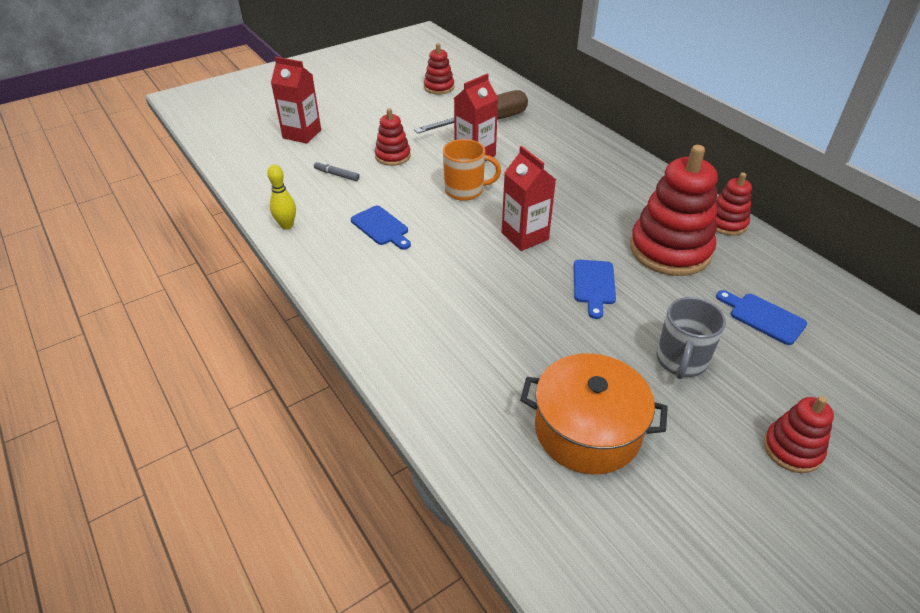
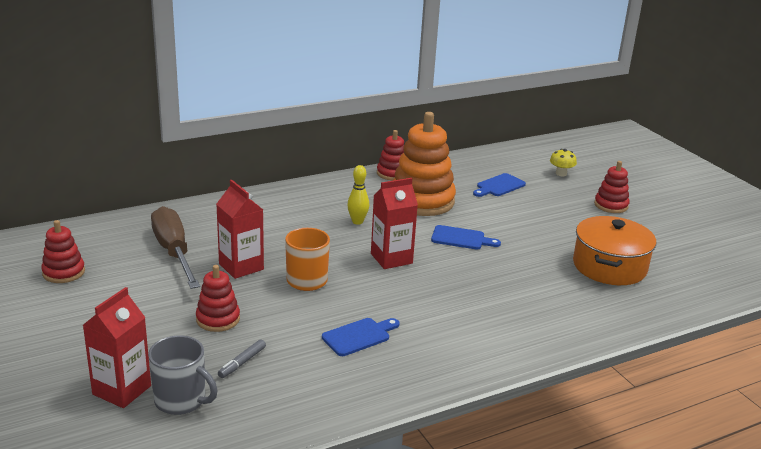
camera: 85 degrees left, 15 degrees down
(287, 225) = (339, 403): yellow bowling pin -> yellow bowling pin (357, 221)
(670, 250) = (422, 201): red stacking toy -> orange stacking toy
(681, 361) = (542, 222): grey mug -> grey mug (181, 400)
(865, 389) = (561, 173): none -> yellow mushroom

